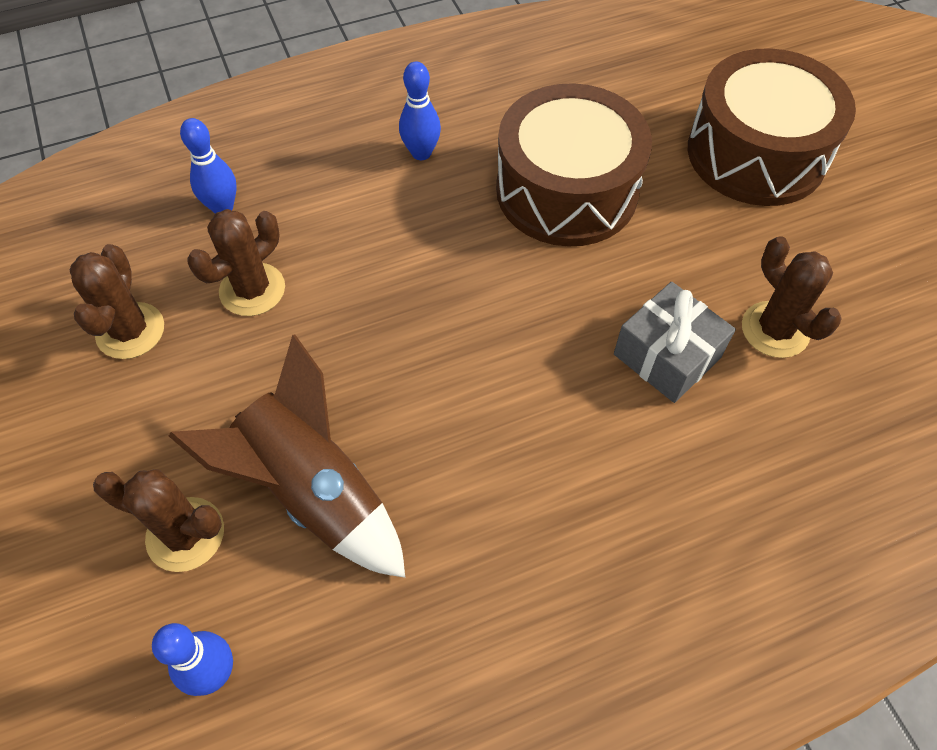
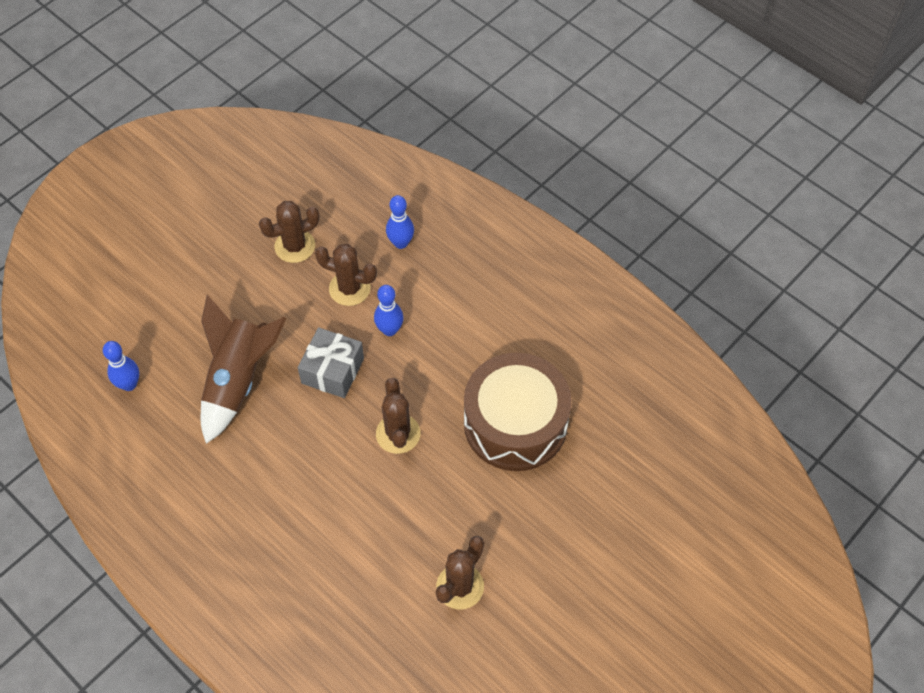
camera: 65 degrees right, 0 degrees up
(185, 534) = (191, 336): brown cactus -> brown cactus (398, 434)
(421, 153) = (502, 326): blue bowling pin -> blue bowling pin (389, 330)
(667, 356) = (408, 528): grey gift -> grey gift (332, 370)
(756, 153) = (618, 533): brown drum -> none

